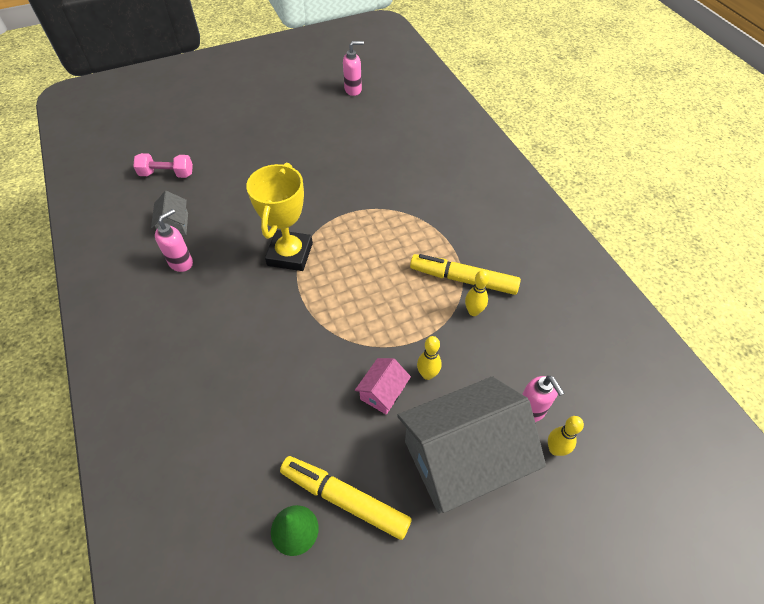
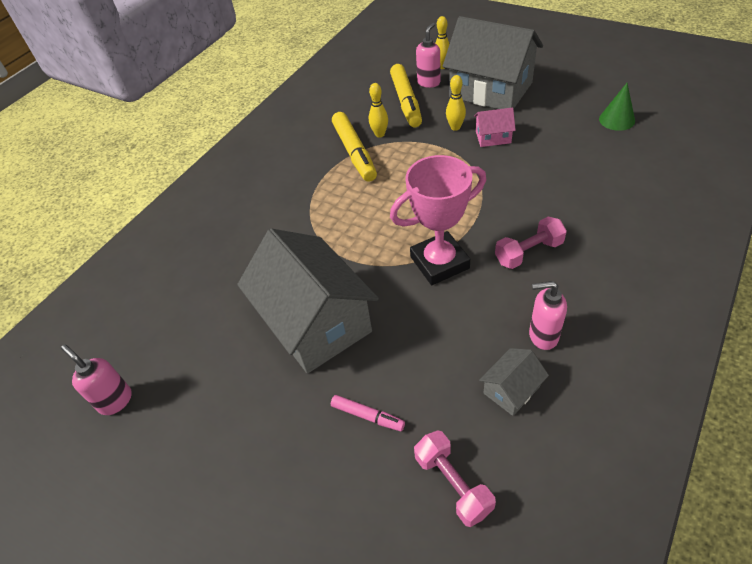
camera: 120 degrees left, 5 degrees down
(235, 165) = (367, 416): none -> pink marker
(240, 307) = (528, 252): none -> pink dumbbell
(290, 254) = (439, 262): yellow trophy -> pink trophy
(315, 174) = (315, 322): none -> grey house
(345, 499) = (574, 113): yellow marker -> yellow marker (406, 101)

